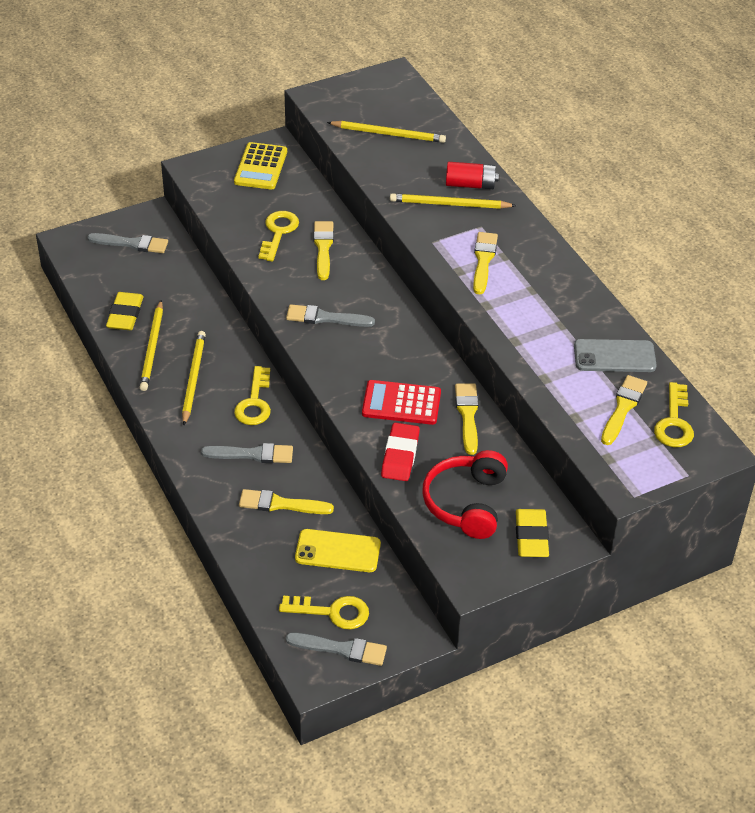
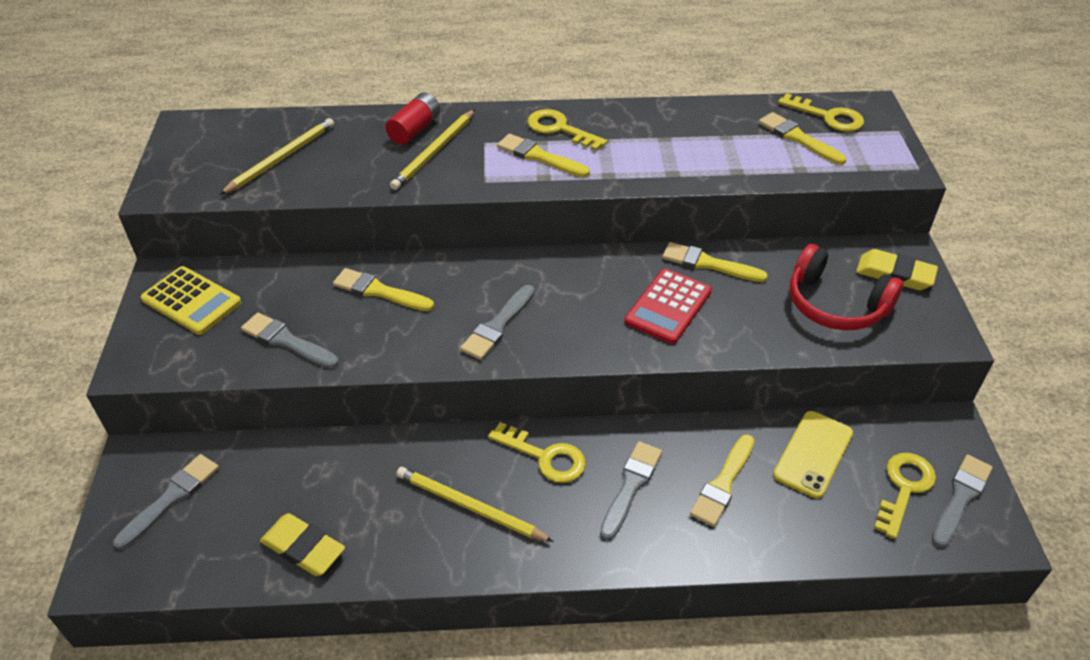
camera: 65 degrees left, 0 degrees up
(152, 348) = (388, 535): yellow pencil -> none
(251, 224) = (287, 341): none -> grey brush
(278, 233) = (323, 321): yellow key -> yellow key (560, 129)
(400, 455) = (748, 332): red eraser -> none
(614, 356) = (725, 122): grey phone -> none

